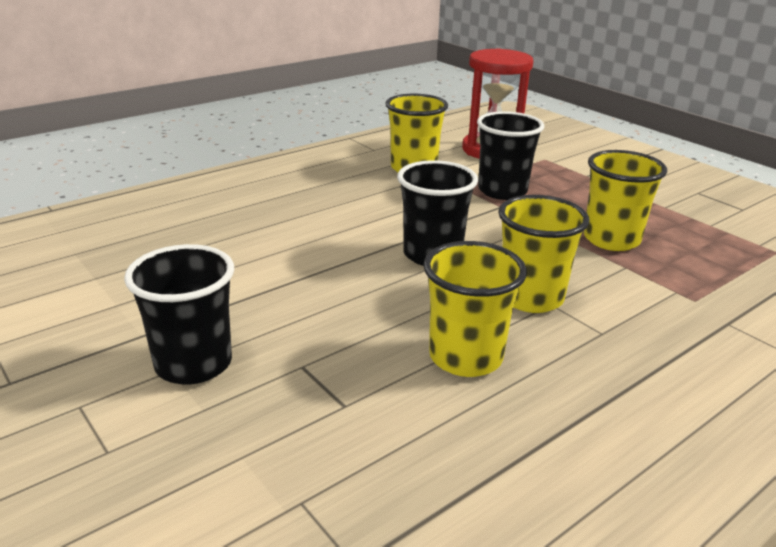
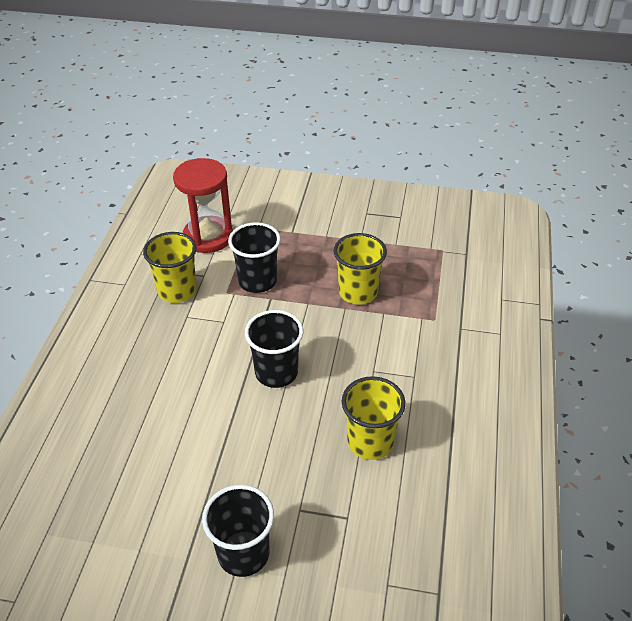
camera: 40 degrees left, 15 degrees up
(531, 298) = (360, 373): yellow cup -> none

